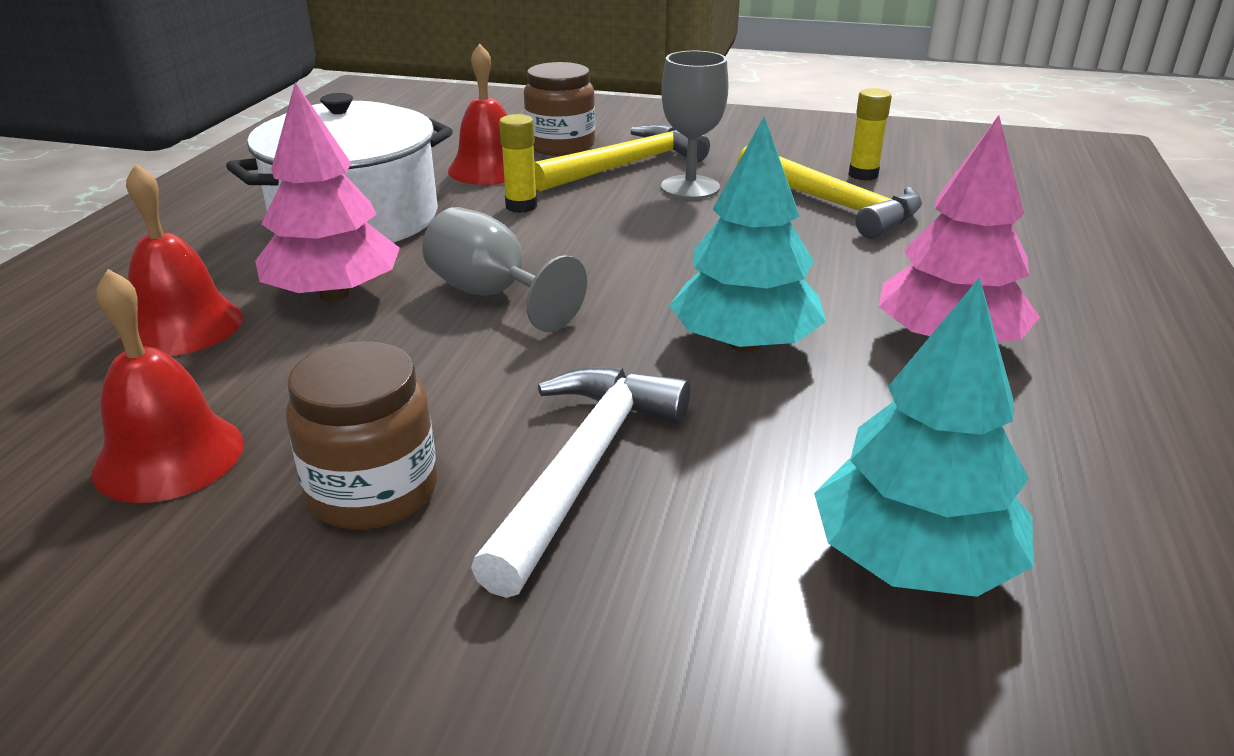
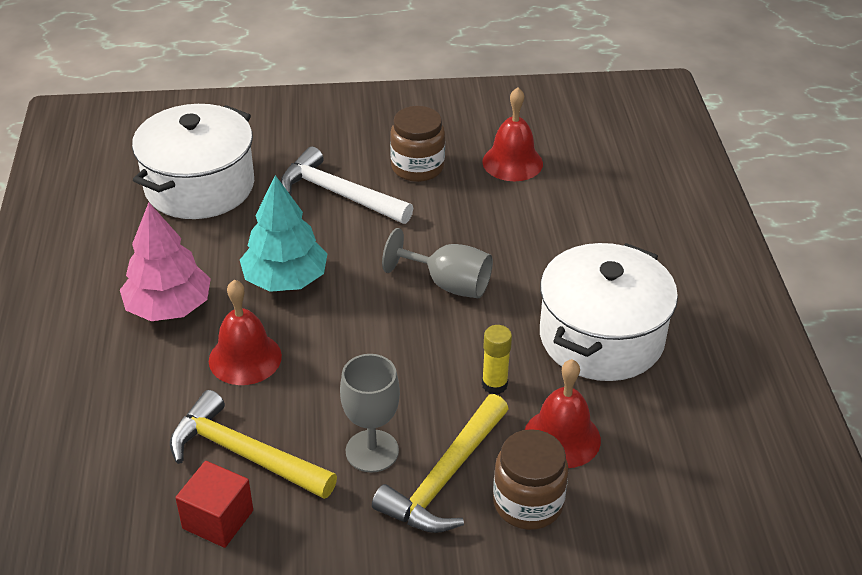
camera: 160 degrees right, 10 degrees up
(182, 326) = (594, 223): red bell -> red bell (245, 358)
(334, 294) = (540, 263): pink tree -> none
(584, 468) = (339, 194): white hammer -> white hammer turned 120 degrees clockwise
(863, 175) = (218, 519): yellow glue stick -> red cube
(913, 560) = (199, 186): turquoise tree -> white pot

